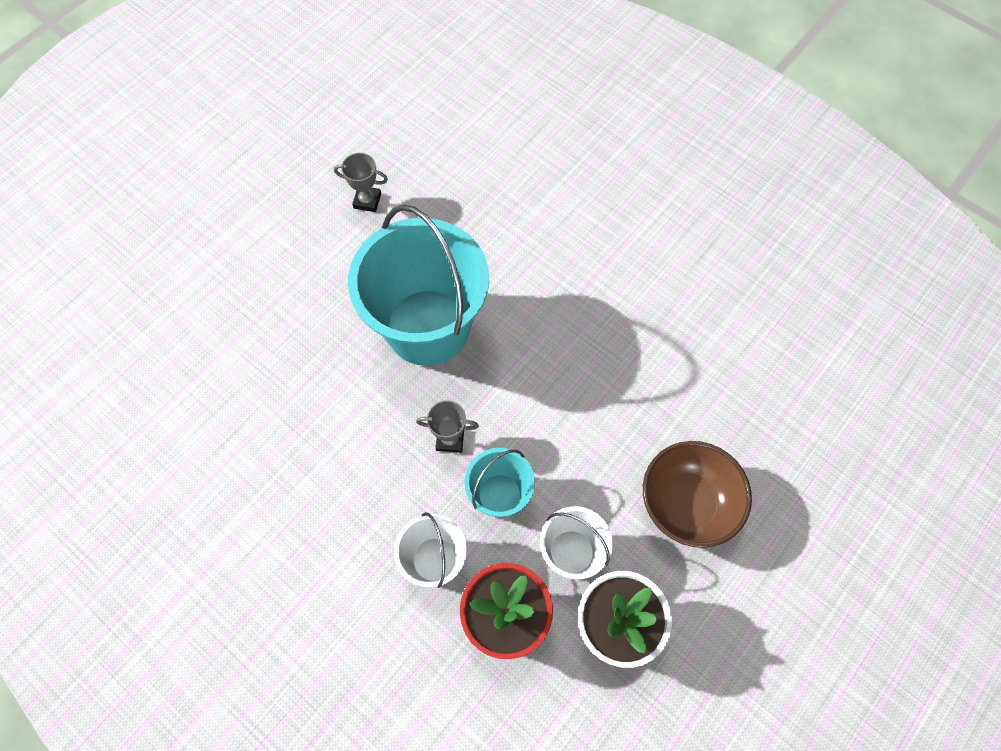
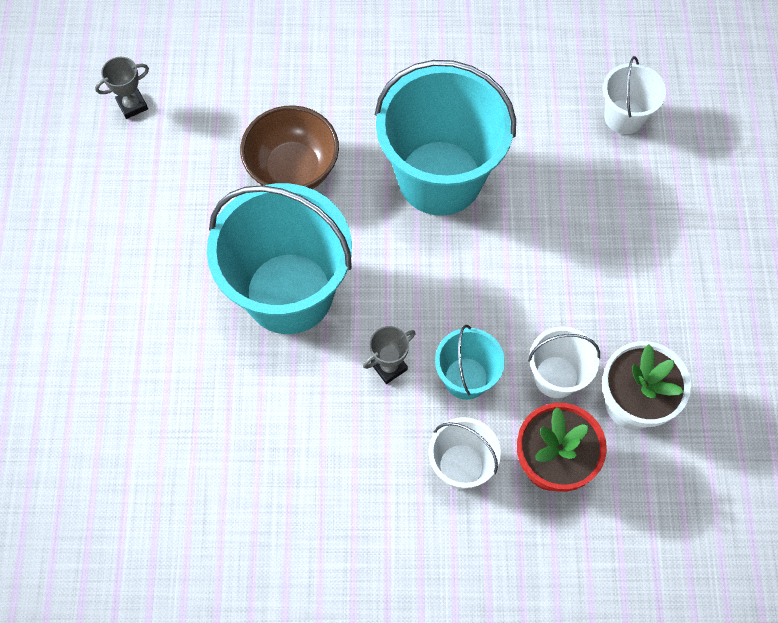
camera: 40 degrees left, 0 degrees up
(367, 201) = (138, 227): grey trophy -> grey trophy (132, 105)
(618, 325) = (440, 178): none -> turquoise bucket
(686, 504) = (606, 275): brown bowl -> brown bowl (293, 169)
(818, 387) = (624, 117): none -> white bucket

